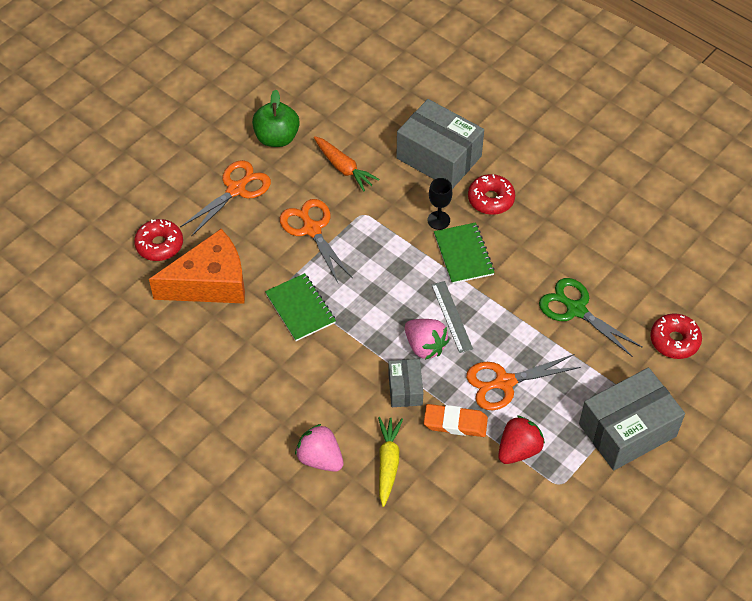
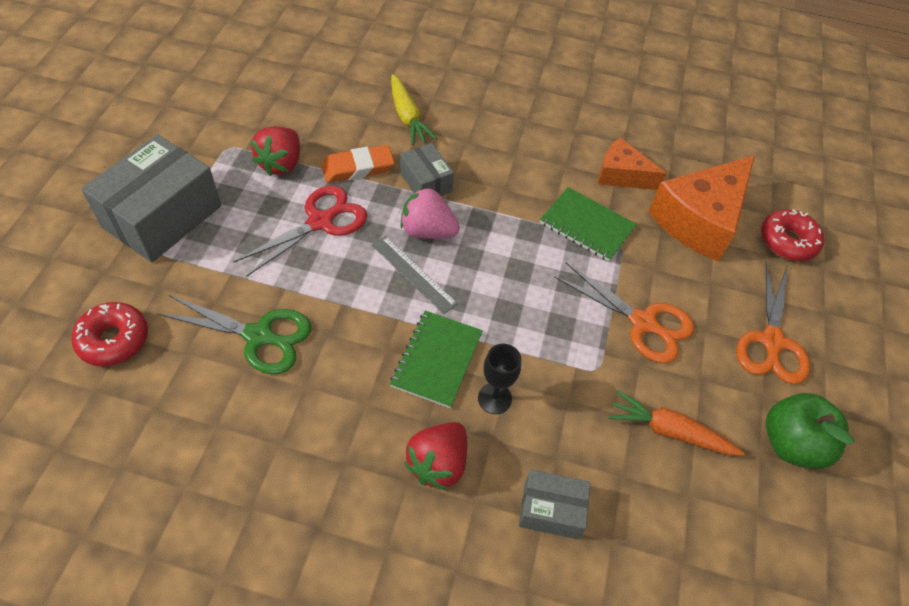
camera: 150 degrees right, 0 degrees up
(240, 340) = (621, 175): none -> orange cheese
(320, 458) = (473, 103): pink strawberry -> none
(439, 157) = (551, 510): grey box -> grey box, size x0.52
(463, 254) = (437, 360): green notebook -> green notebook turned 60 degrees clockwise
(491, 199) = (438, 463): red donut -> red strawberry
(504, 382) = (320, 222): orange scissors -> red scissors

